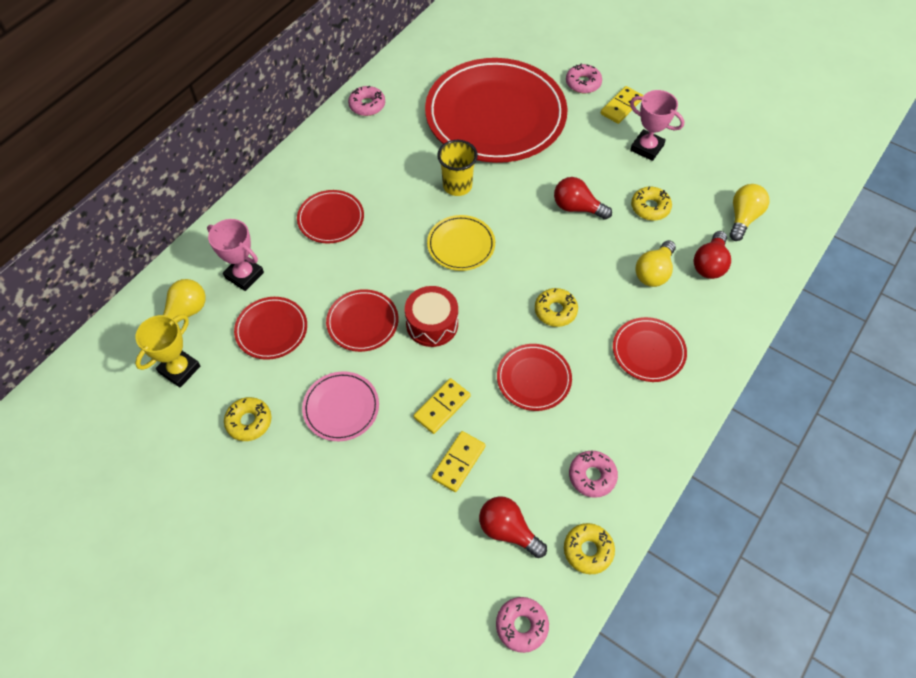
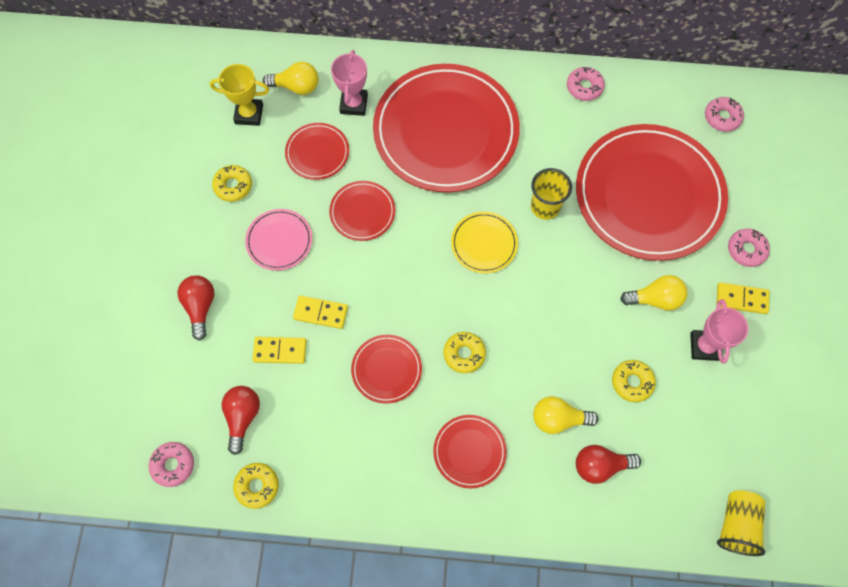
camera: 60 degrees right, 10 degrees up
(331, 219) = (446, 131): red plate -> red plate, size x2.29
(432, 324) = (392, 264): red drum -> none
(577, 208) = (588, 318): red light bulb -> red light bulb (200, 307)
(592, 476) = (323, 459): pink donut -> pink donut (722, 117)
(743, 218) = (678, 475): yellow light bulb -> yellow light bulb (655, 299)
(801, 203) = (736, 525): none -> yellow cup

